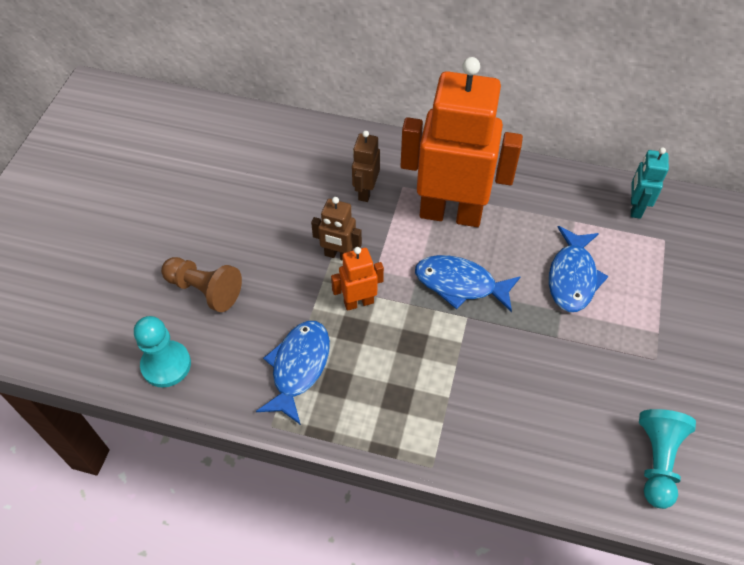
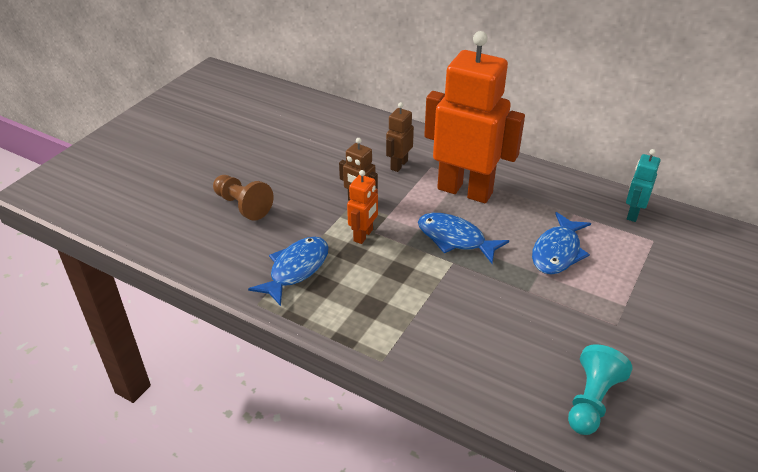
camera: 15 degrees right, 15 degrees down
(166, 365) = (192, 247): turquoise pawn -> none
(358, 302) = (363, 235): orange robot -> orange robot turned 120 degrees clockwise

